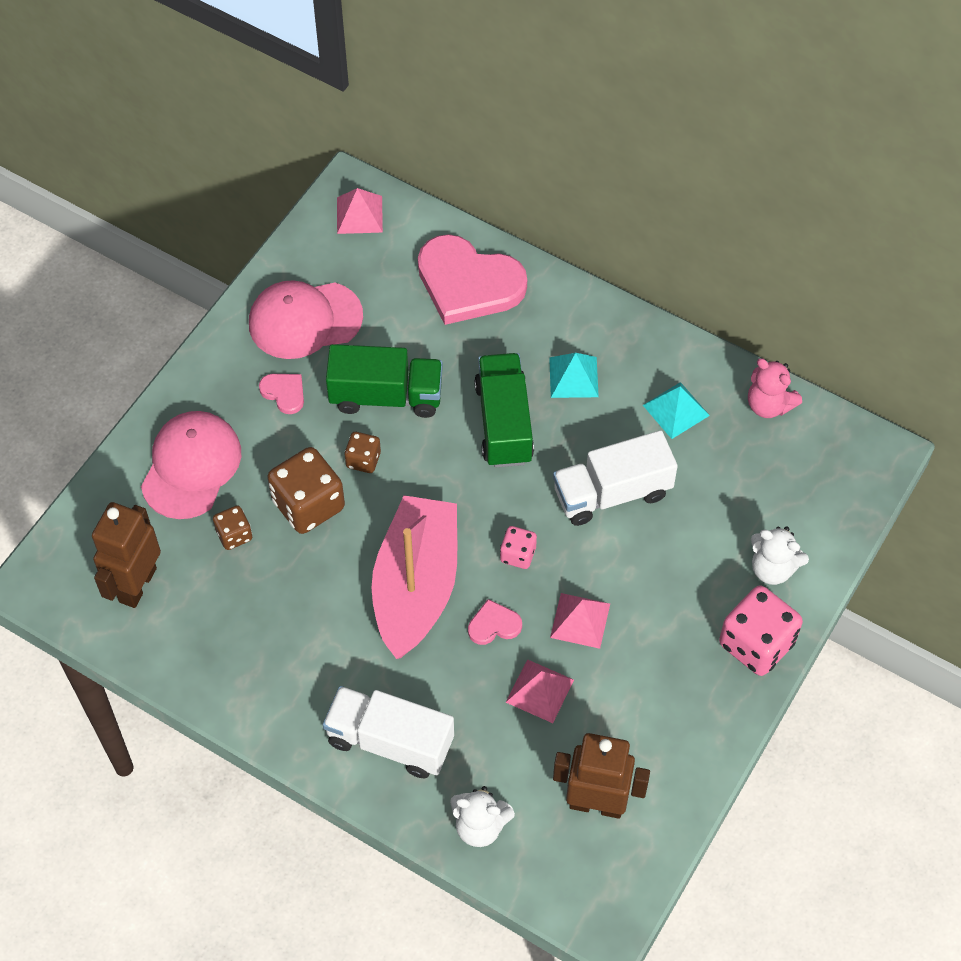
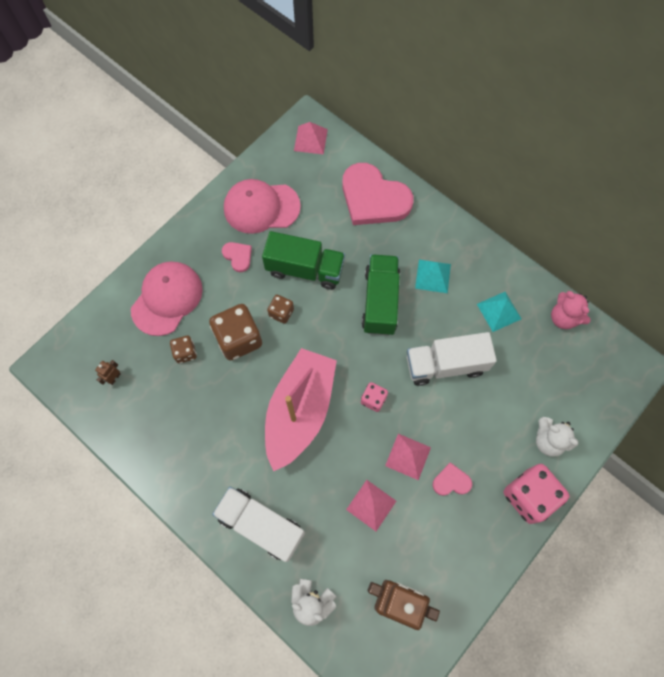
camera: 10 degrees right, 10 degrees up
(137, 585) = (114, 378): brown robot -> brown robot, size x0.41
(494, 625) = (348, 449): pink heart -> pink heart (451, 481)

